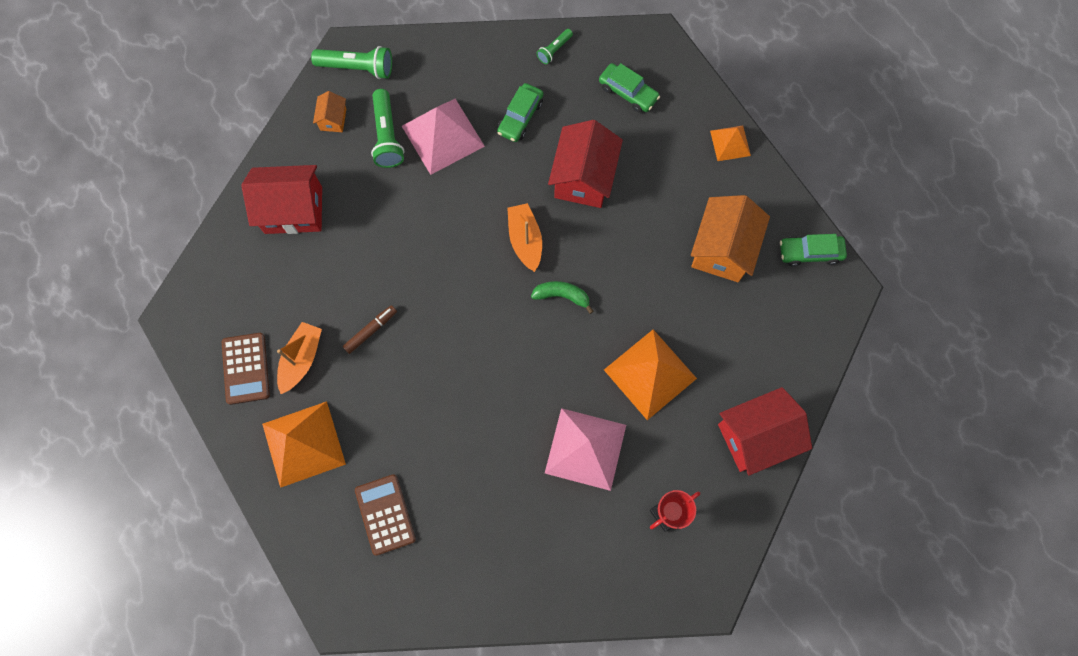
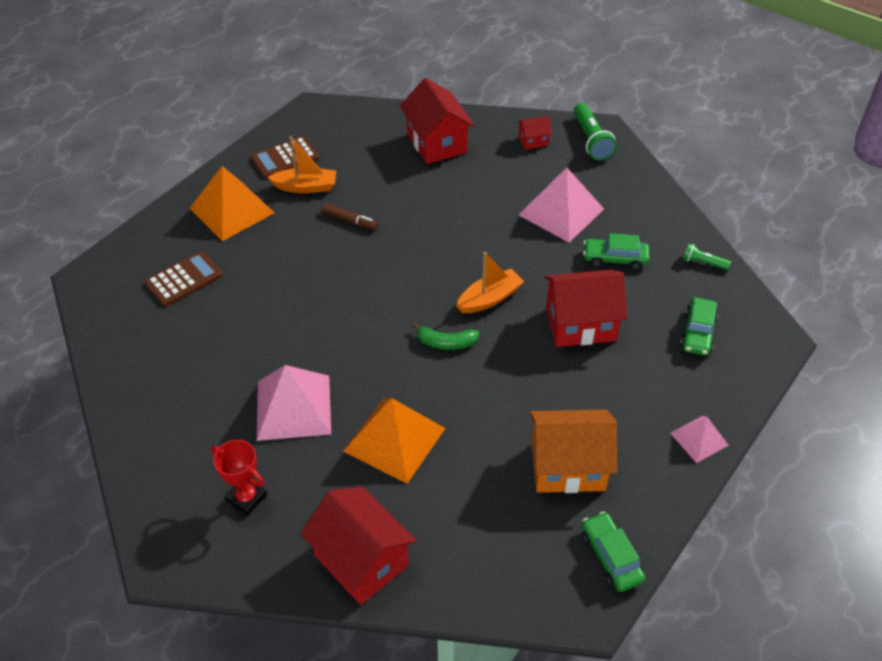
camera: 70 degrees right, 25 degrees down
(333, 119) = (533, 141): orange house -> red house
(387, 136) = (538, 177): green flashlight -> none
(562, 295) = (446, 343): green banana -> green banana turned 105 degrees clockwise
(730, 143) = (699, 439): orange pyramid -> pink pyramid

